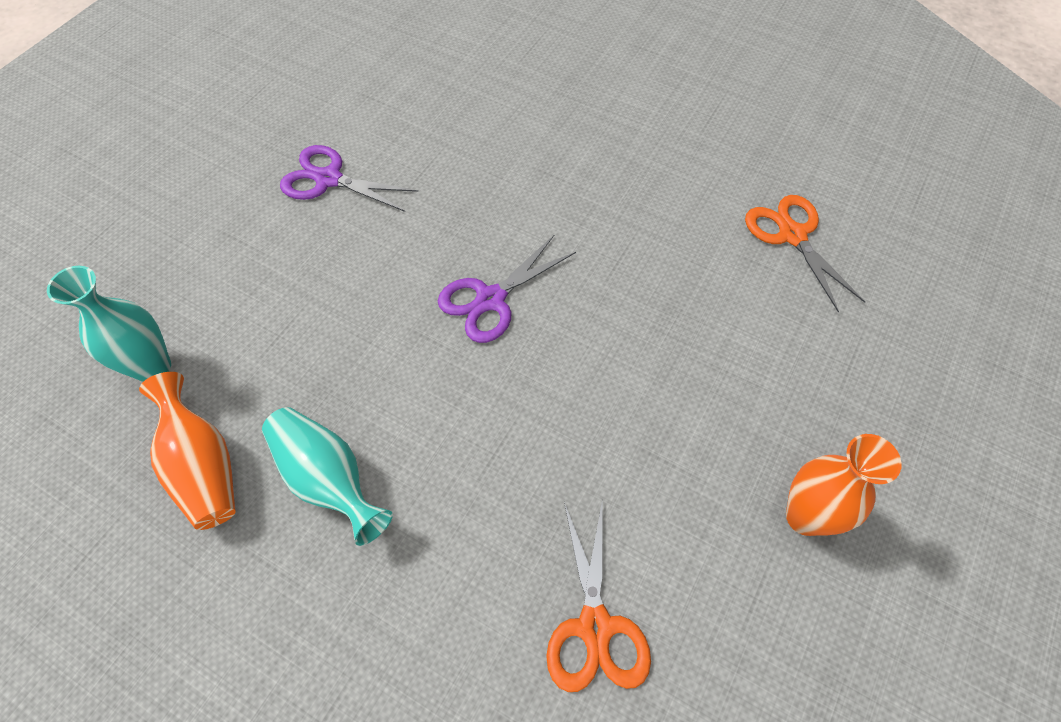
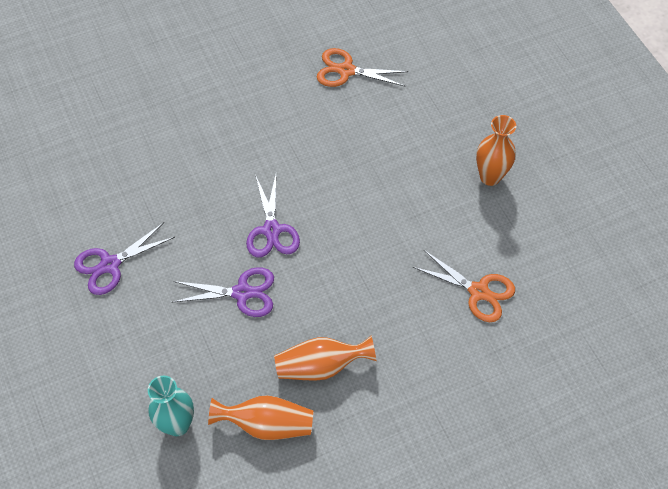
camera: 55 degrees left, 0 degrees up
(328, 479) = (321, 366): turquoise vase -> orange vase
(379, 323) = (242, 293): none -> purple scissors

